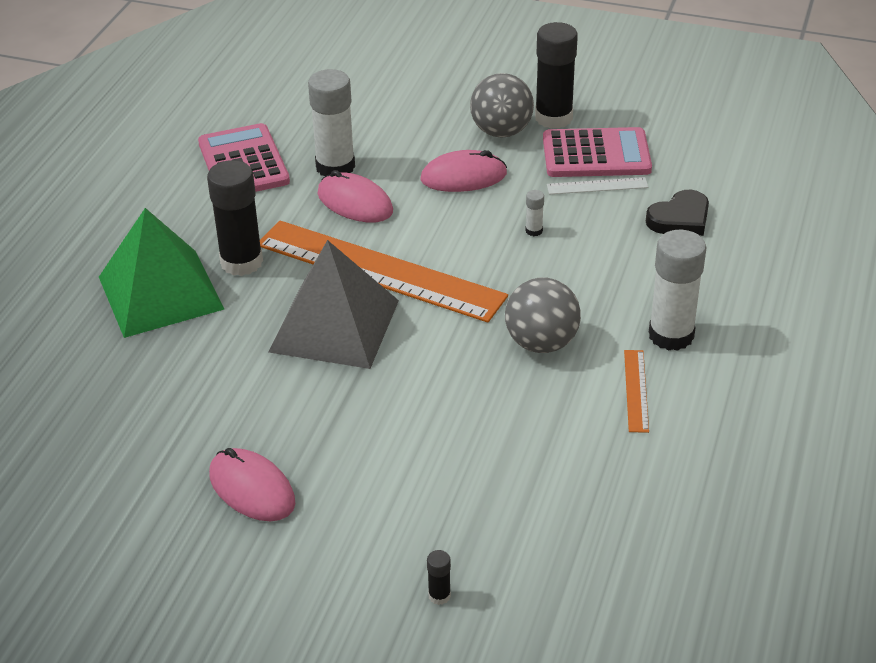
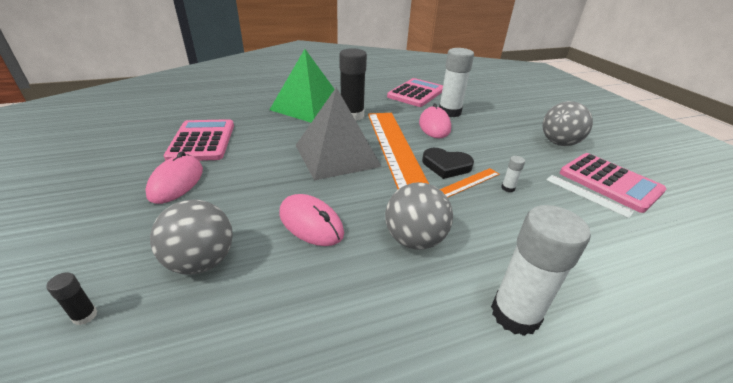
camera: 50 degrees right, 5 degrees down
(157, 438) = (202, 141): none -> pink calculator
(433, 502) = (201, 262): none -> grey ball
(463, 177) = (505, 146): pink mouse -> pink mouse (311, 223)
(553, 118) = (603, 154): black glue stick -> none
(636, 390) = (425, 325): orange ruler -> orange ruler (468, 182)
(680, 219) = (633, 250): black heart -> black heart (446, 166)

